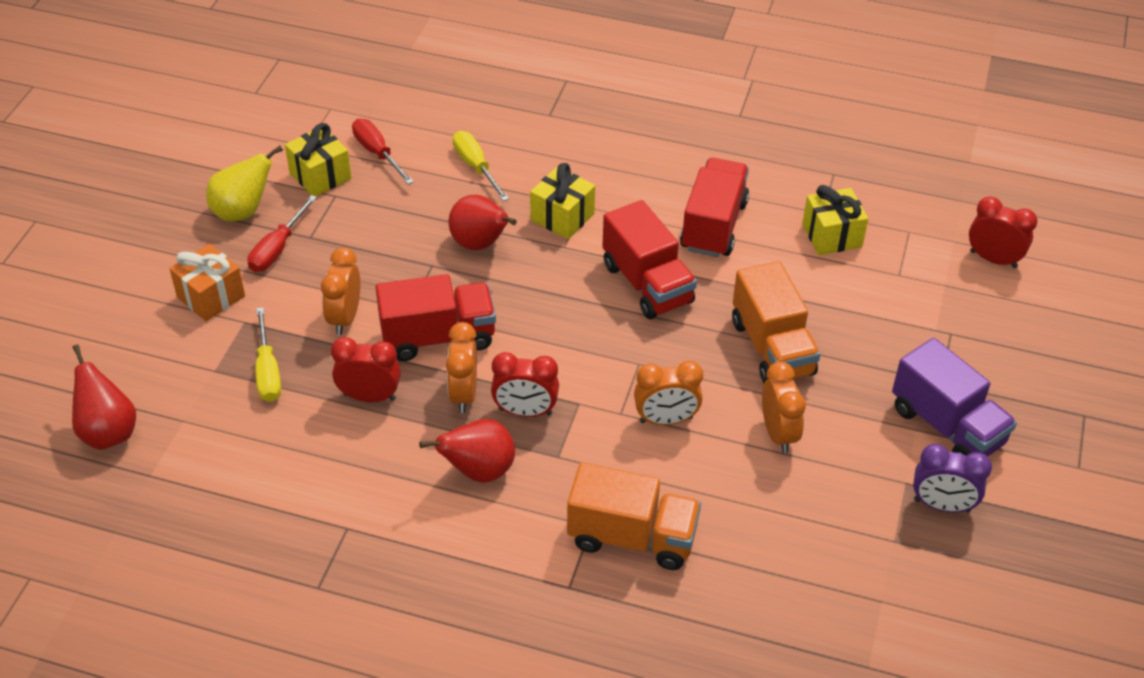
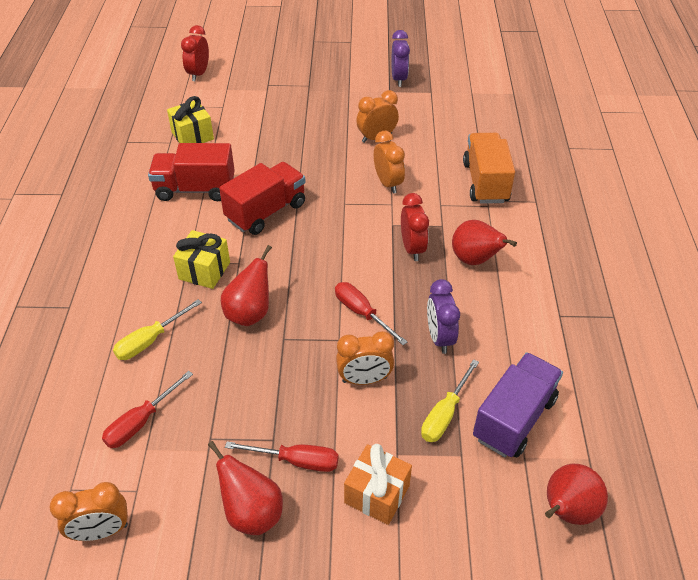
camera: 105 degrees left, 0 degrees up
(243, 211) = (252, 512): yellow pear -> red pear
(268, 371) = (445, 414): yellow screwdriver -> yellow screwdriver turned 150 degrees clockwise
(320, 176) = (183, 460): yellow gift -> none
(369, 397) = (439, 338): red clock -> purple clock
(438, 337) = (362, 313): red truck -> red screwdriver
(463, 394) = (411, 284): orange clock -> orange clock (101, 531)
(772, 348) = (306, 148): orange truck -> none
(947, 426) = (342, 81): purple truck -> purple truck (514, 418)

